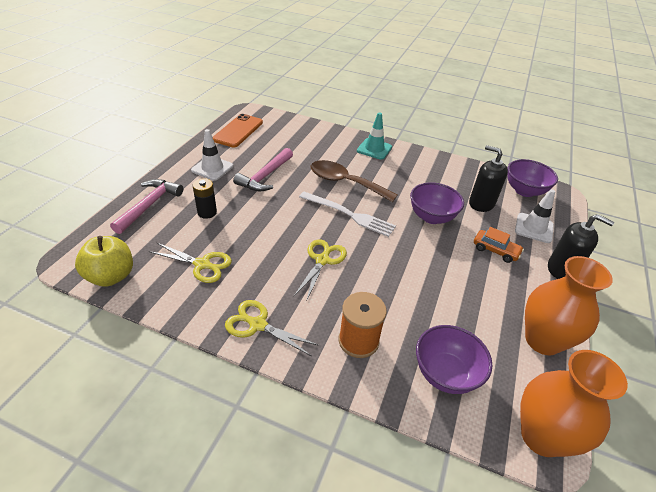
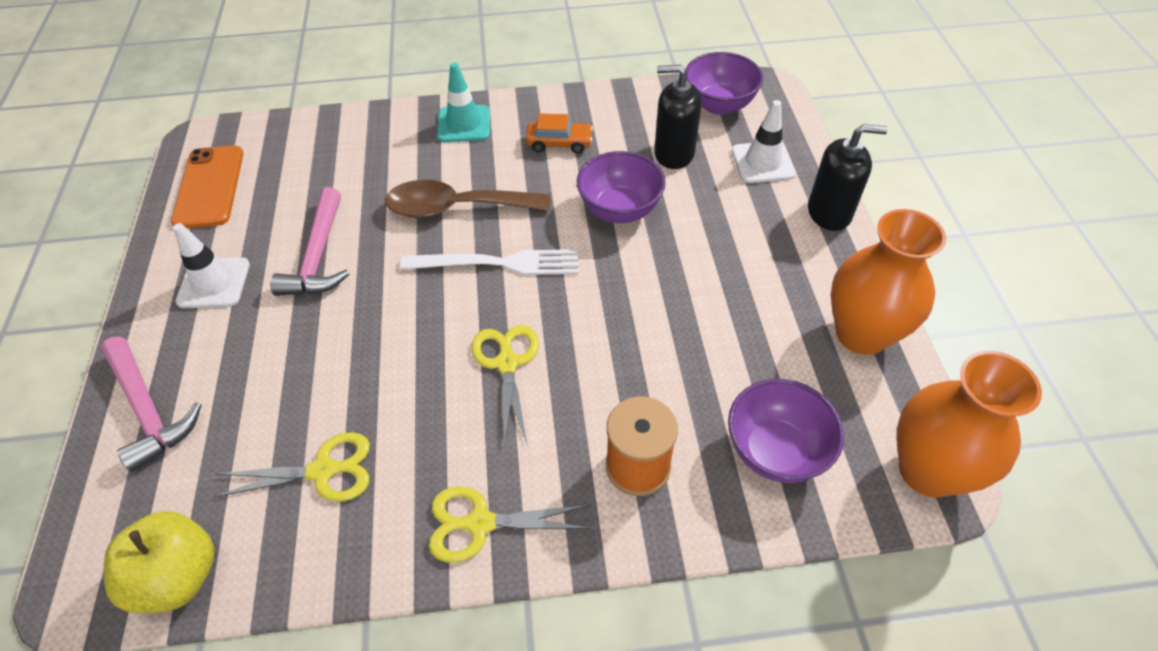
camera: 25 degrees left, 10 degrees up
(149, 205) = (149, 410): pink hammer -> pink hammer turned 150 degrees clockwise
(207, 212) = (264, 372): black battery -> none
(495, 250) = (734, 224): orange car -> orange car (559, 143)

